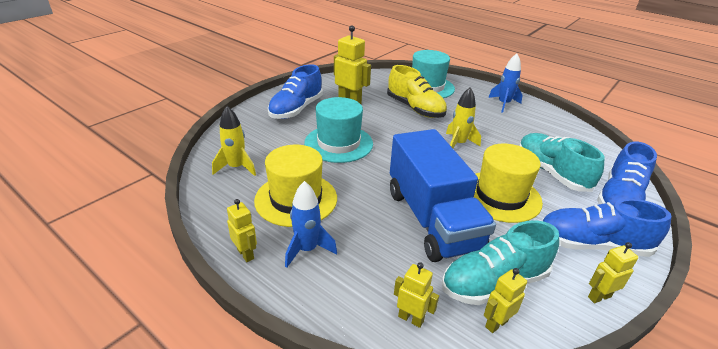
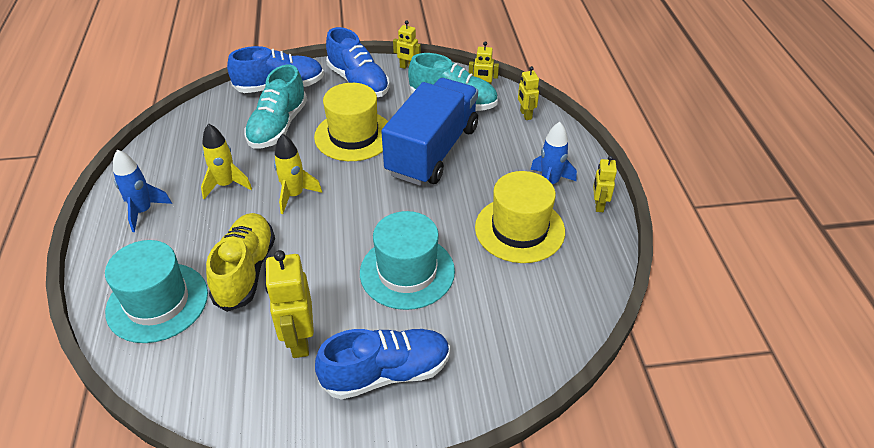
camera: 135 degrees left, 10 degrees up
(236, 167) = (547, 304): yellow rocket -> yellow rocket (226, 185)

